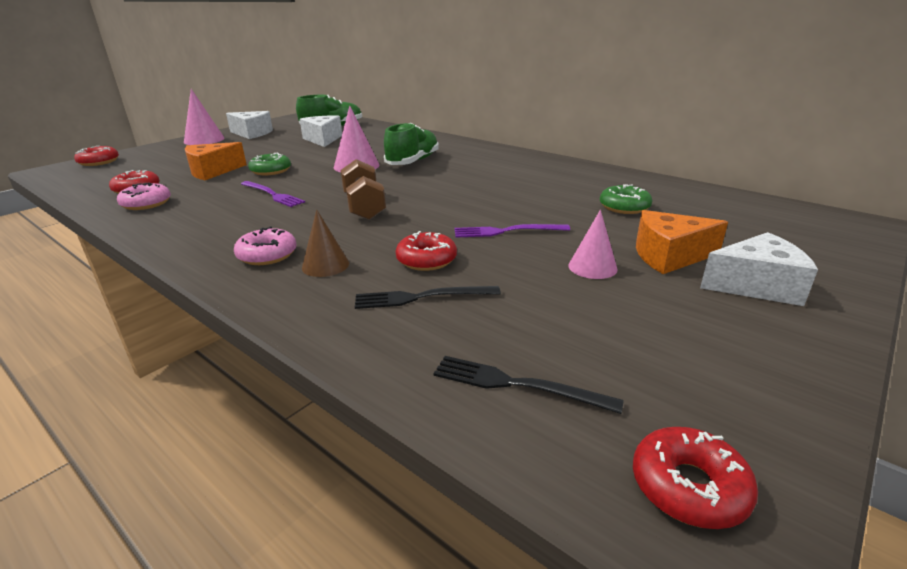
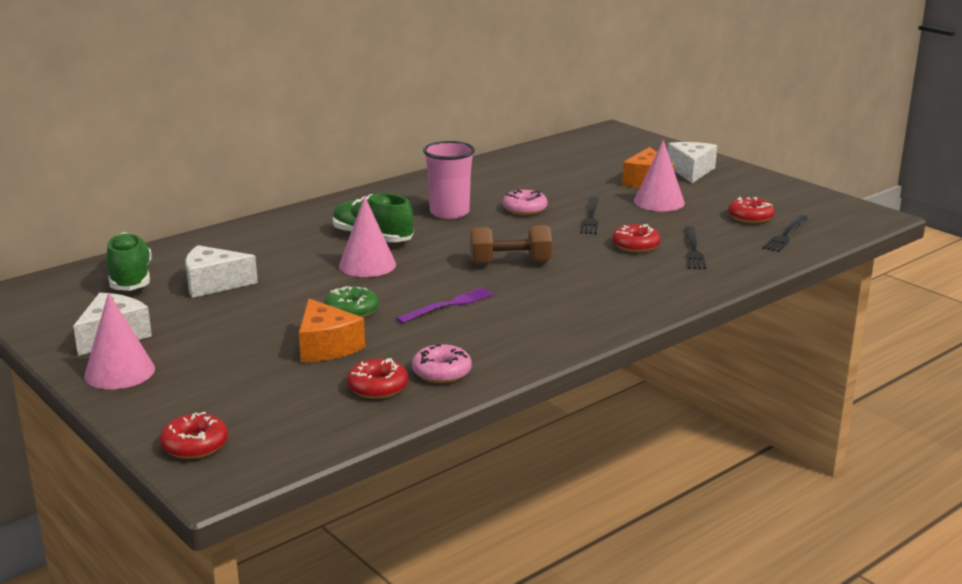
camera: 80 degrees left, 5 degrees down
(267, 255) = (611, 299): pink donut -> pink donut (525, 209)
(325, 265) = (637, 278): brown cone -> none
(482, 177) = (449, 213): none -> pink cup
(506, 231) = (590, 217): purple fork -> black fork
(592, 267) = (659, 202): pink cone -> pink cone, size x1.52
(624, 207) = (556, 177): green donut -> none
(689, 487) = (848, 216): red donut -> red donut (750, 217)

